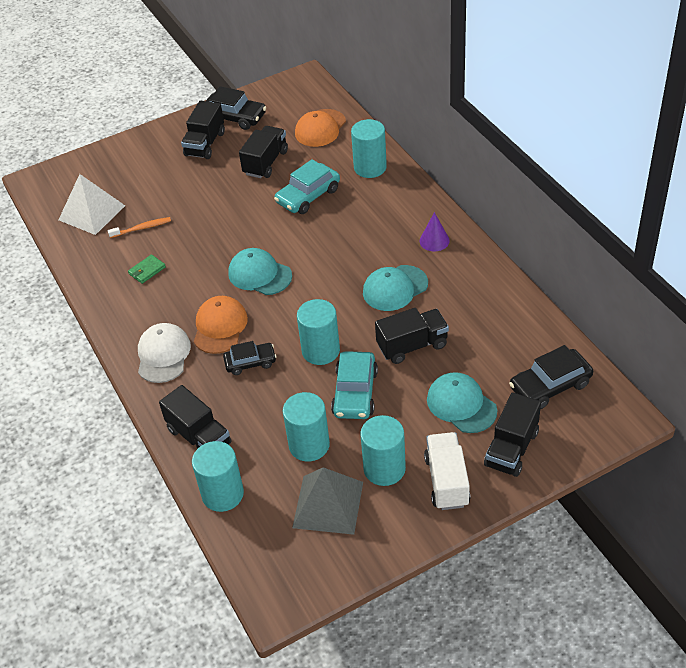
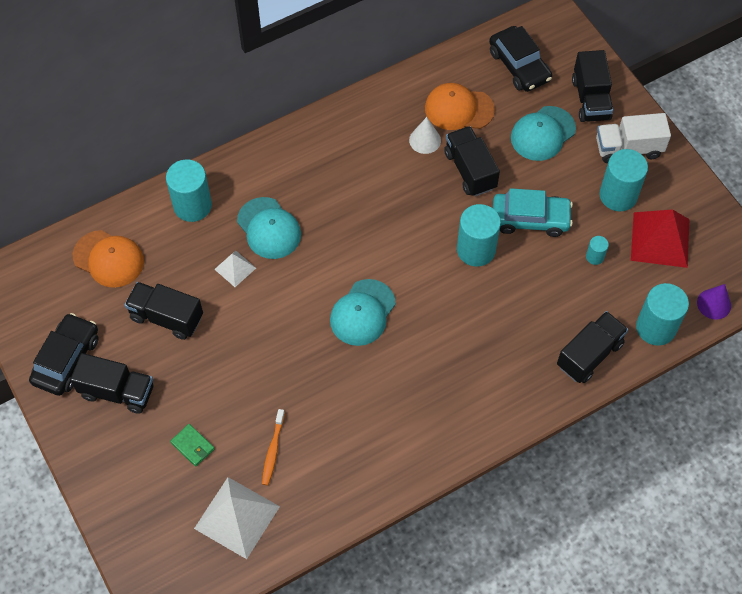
camera: 95 degrees left, 15 degrees up
(142, 228) = (273, 450): orange toothbrush -> orange toothbrush turned 150 degrees counterclockwise
(147, 270) = (348, 435): green wallet -> green wallet (193, 446)
(163, 355) = (481, 401): white cap -> none
(220, 327) = (441, 347): orange cap -> orange cap (459, 109)
(250, 362) = (491, 314): black car -> none
(308, 196) = (235, 268): turquoise car -> white pyramid
(309, 445) = (595, 257): turquoise cylinder -> turquoise cylinder, size x0.47
(328, 504) = (660, 239): grey pyramid -> red pyramid
(395, 288) = (390, 184): turquoise cap -> turquoise cap (269, 228)
(434, 240) = (321, 147): purple cone -> purple cone (714, 304)
(446, 311) = (425, 140): none -> white cone
(511, 449) = (591, 99): black truck -> black truck turned 60 degrees clockwise

